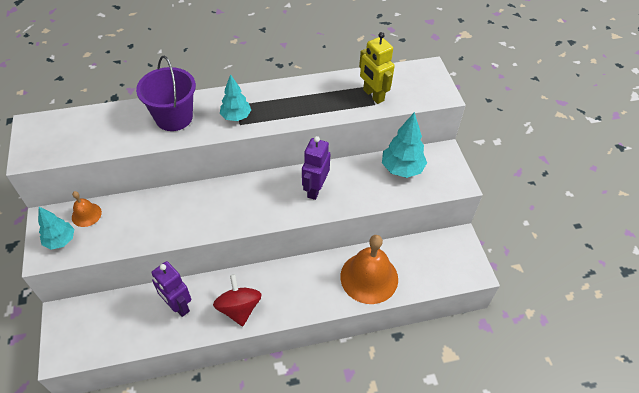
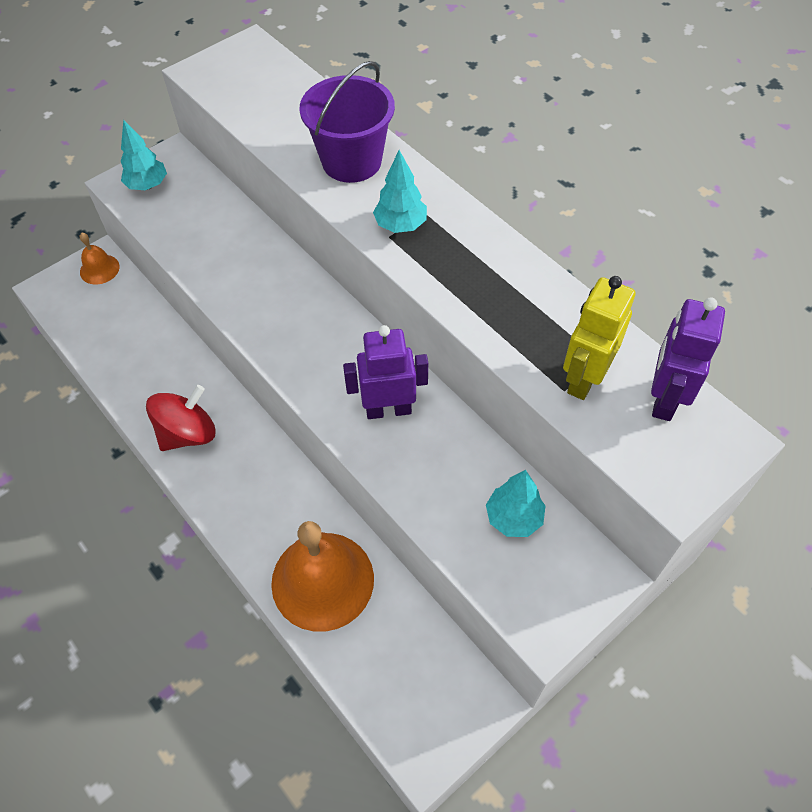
camera: 65 degrees right, 5 degrees up
(86, 214) = (197, 186): orange bell -> orange bell (99, 269)
(178, 306) = (161, 363): purple robot -> purple robot (664, 398)
(402, 169) = (514, 518): turquoise tree -> turquoise tree, size x0.66

